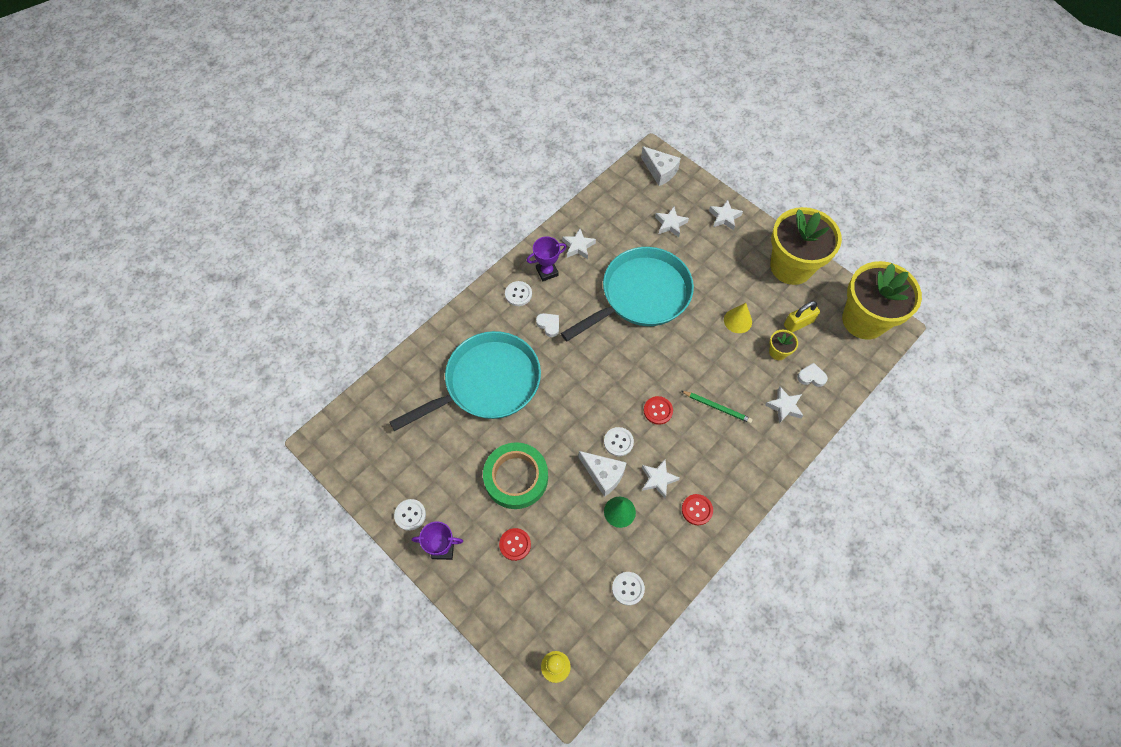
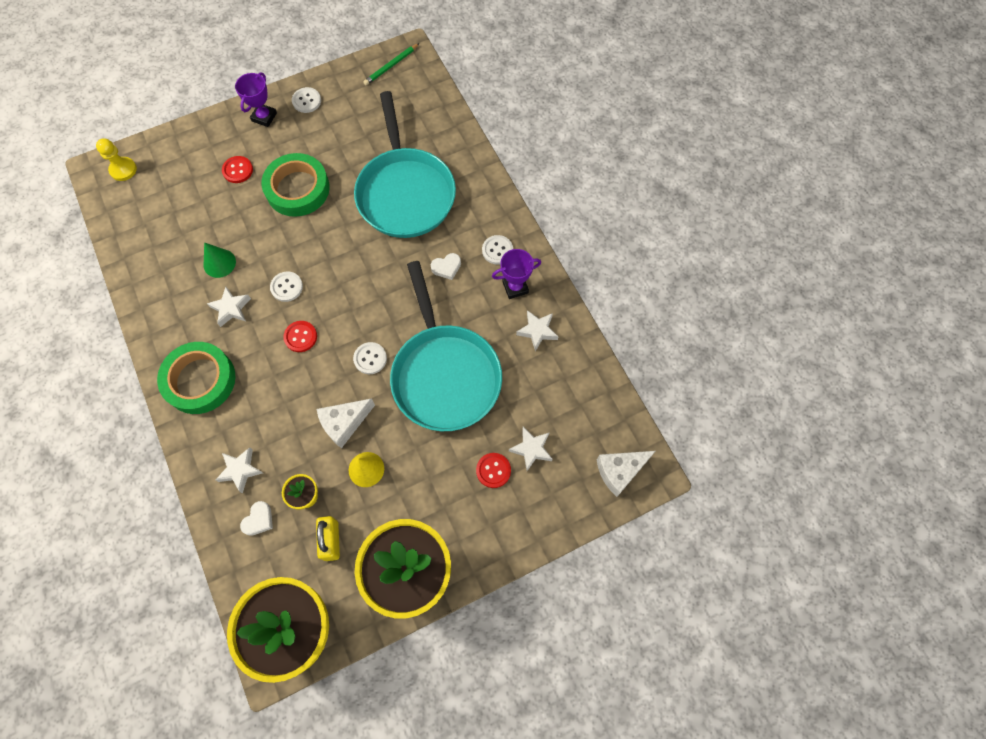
camera: 110 degrees right, 5 degrees up
(547, 272) = (515, 287): purple trophy -> purple trophy turned 75 degrees clockwise
(603, 475) = (261, 262): white cheese -> white cheese (344, 423)
(628, 588) = (149, 245): white button -> white button (370, 358)
(697, 510) = (183, 331): red button -> red button (493, 470)
(717, 407) = (275, 397): green pencil -> green pencil (391, 66)
(724, 217) = (518, 522): white star -> none
(731, 473) = (200, 380): none -> green tape

